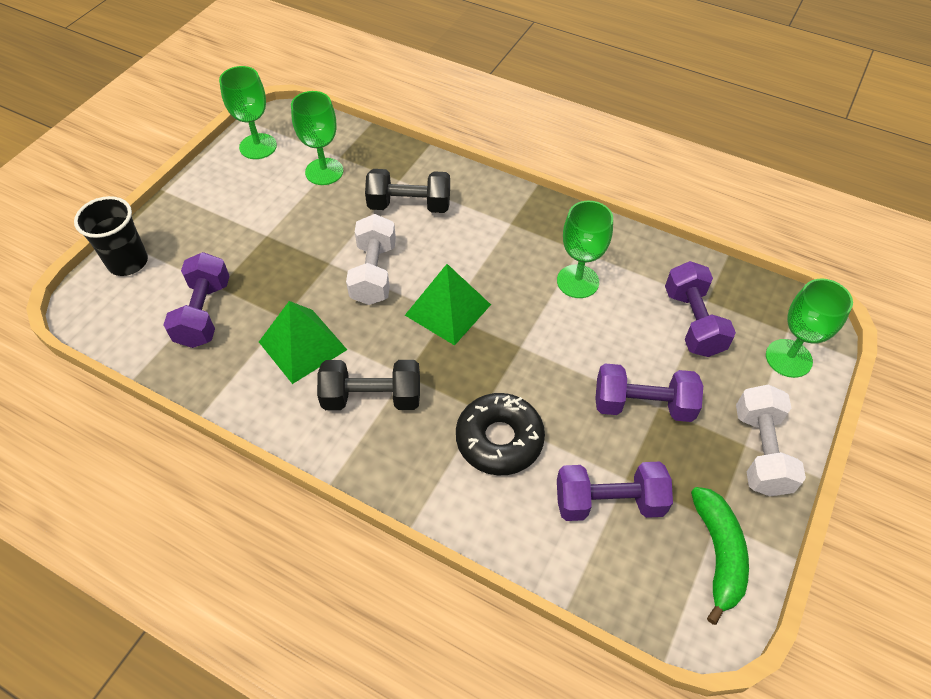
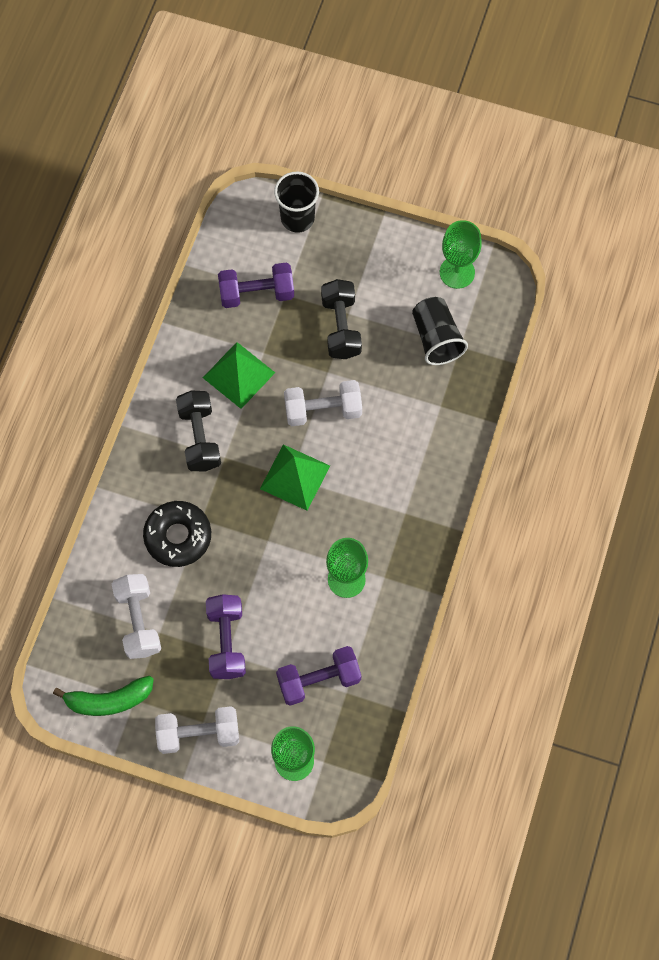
camera: 80 degrees right, 15 degrees up
(324, 171) = (436, 338): green goblet -> black cup
(409, 205) = (409, 422): black dumbbell -> black dumbbell (341, 327)
(609, 502) = (138, 621): purple dumbbell -> white dumbbell

